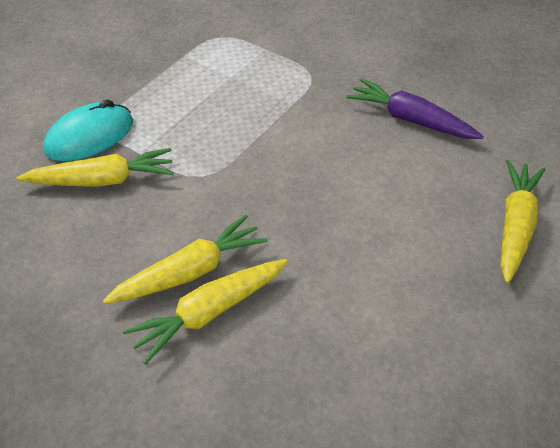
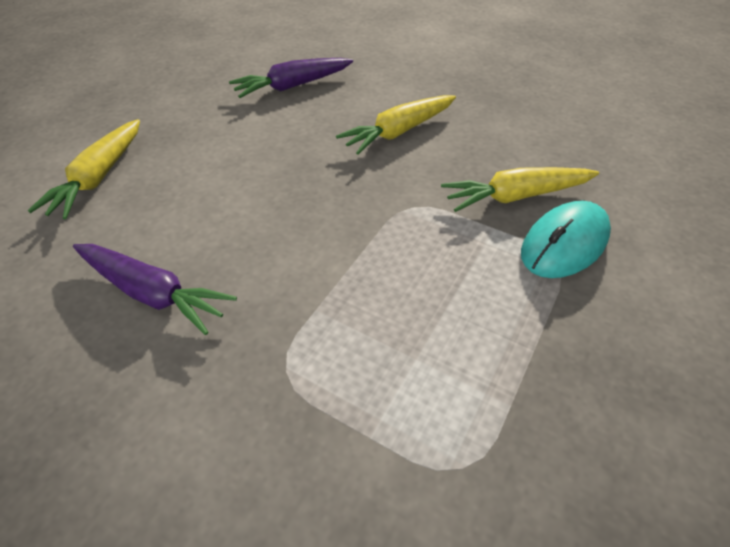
camera: 175 degrees right, 0 degrees up
(209, 313) = (376, 111): yellow carrot -> none
(324, 378) = (292, 86): none -> purple carrot

